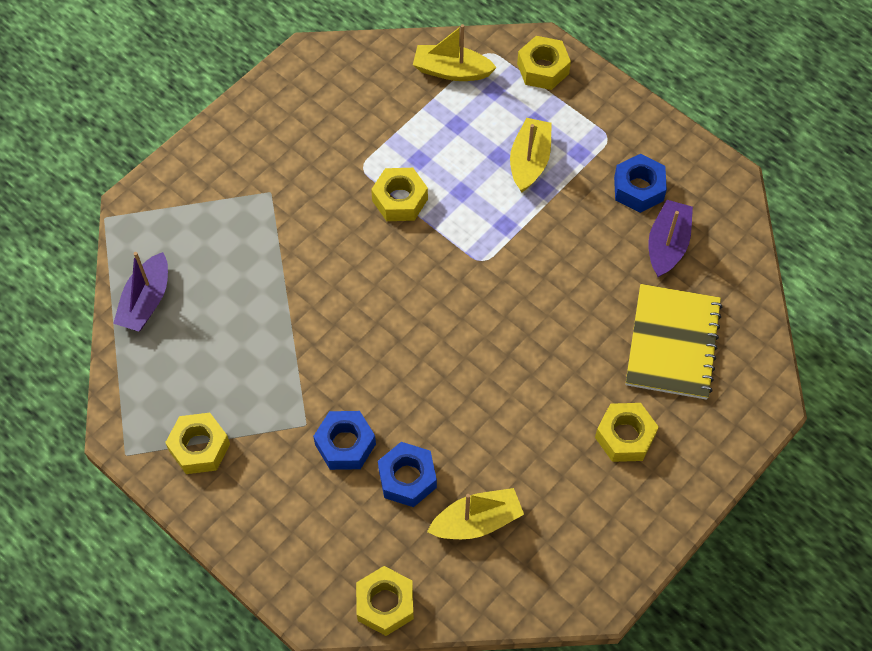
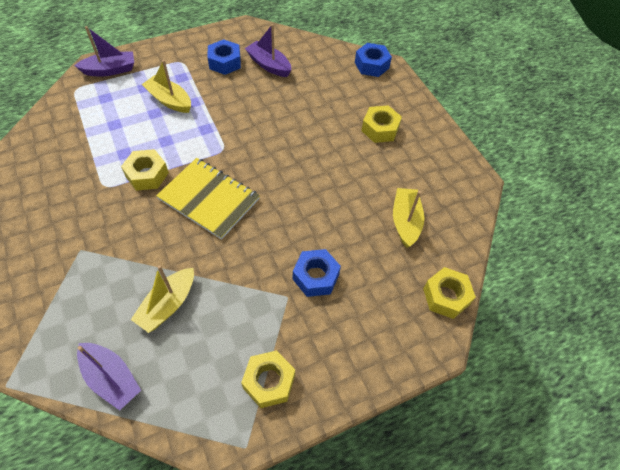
camera: 70 degrees left, 5 degrees down
(407, 478) = (358, 248): blue nut -> blue nut (371, 65)
(451, 71) = (72, 112): yellow boat -> yellow boat (168, 305)
(543, 69) = (110, 70): yellow nut -> purple boat
(672, 343) = (332, 87): yellow notebook -> yellow notebook (209, 199)

